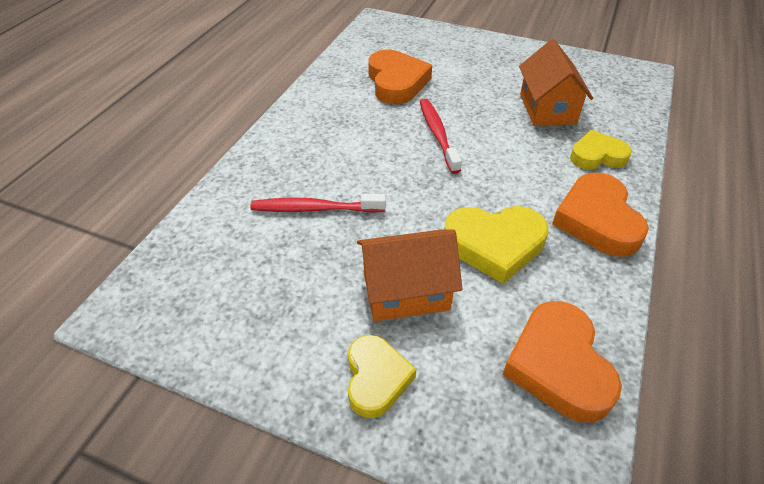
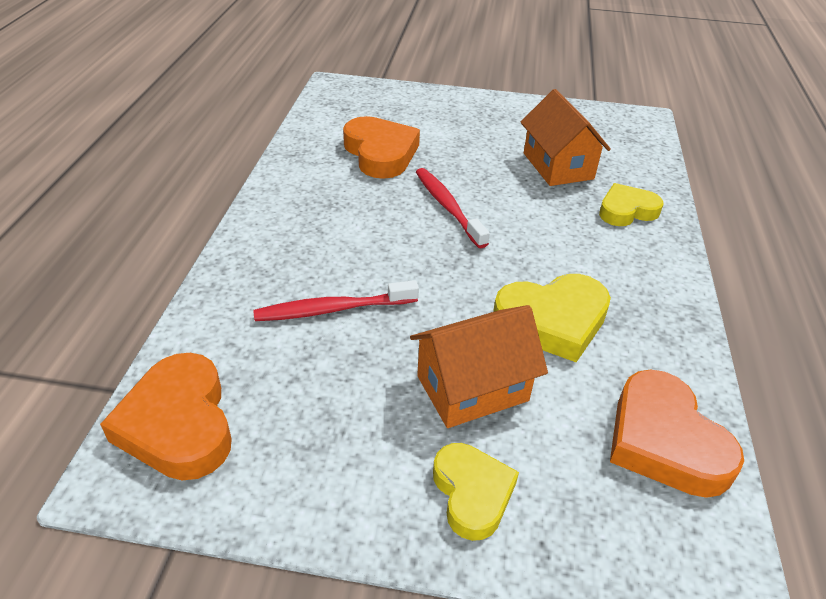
camera: 15 degrees left, 5 degrees down
(597, 220) = (650, 279): orange heart -> orange heart (178, 424)

